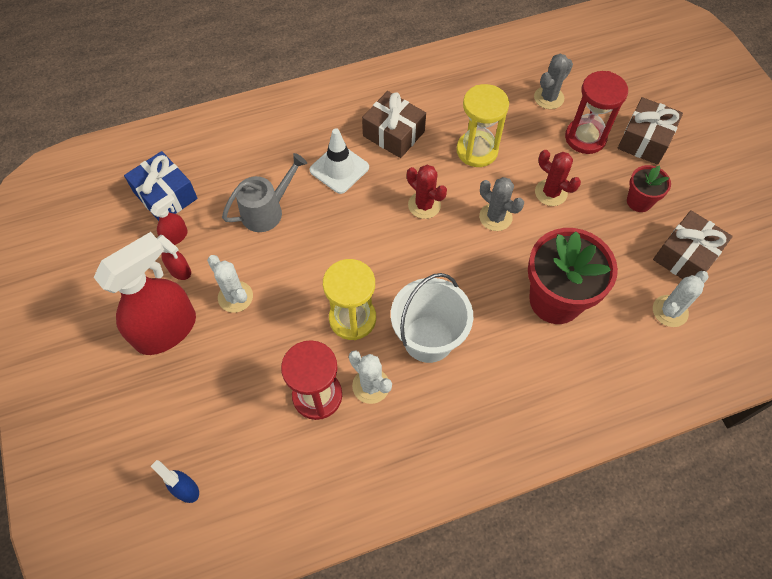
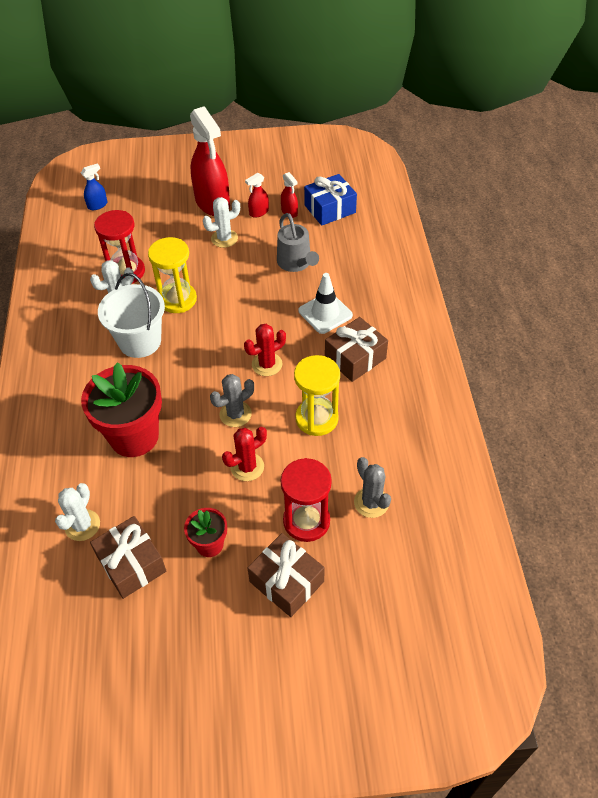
camera: 105 degrees right, 10 degrees down
(670, 311) = (82, 525): white cactus -> white cactus turned 45 degrees clockwise

